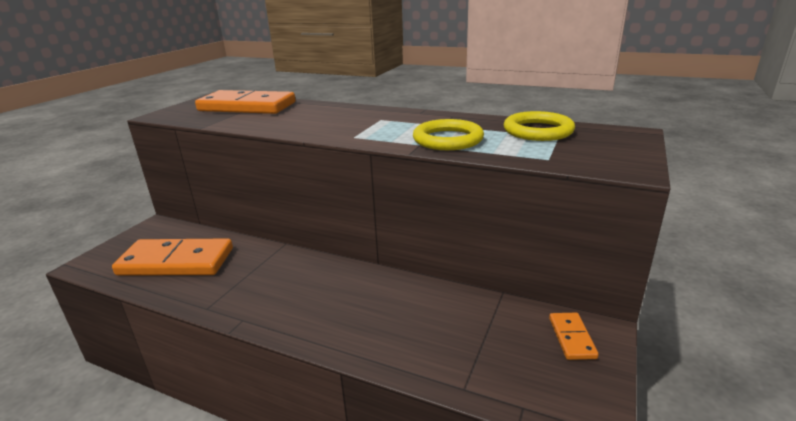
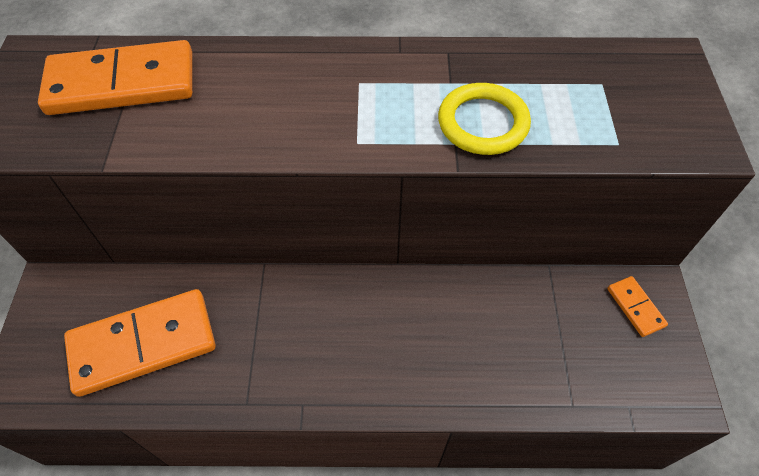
camera: 25 degrees left, 30 degrees up
(538, 131) = (574, 75): yellow ring -> none

